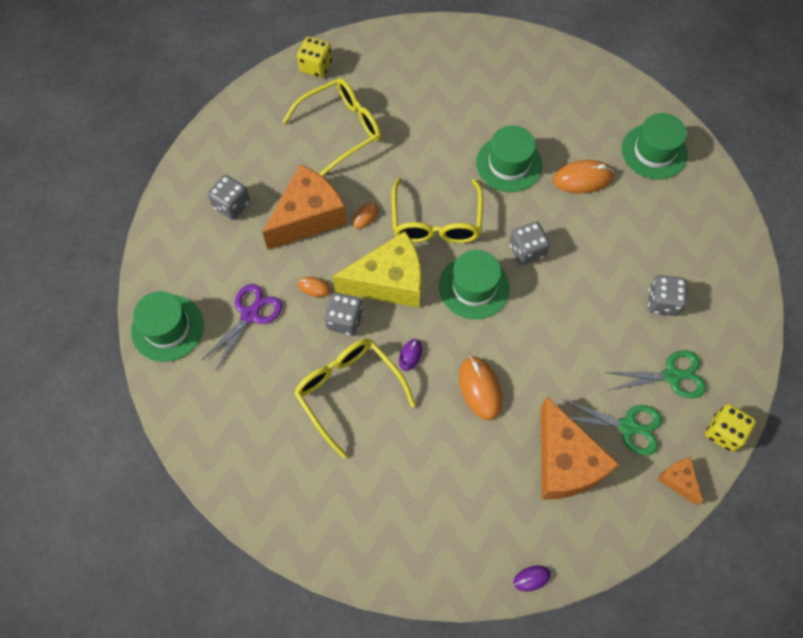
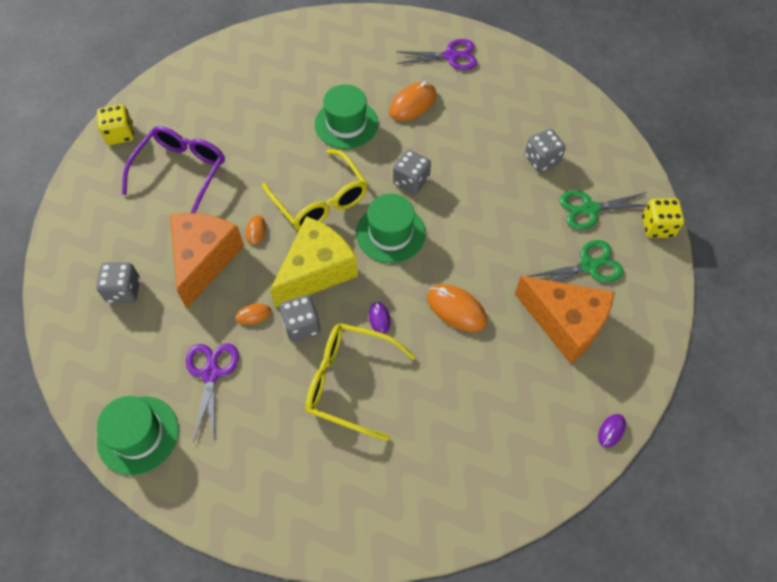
camera: 35 degrees left, 5 degrees down
(341, 129) = (181, 172): yellow glasses -> purple glasses
(654, 151) = (450, 56): green hat -> purple scissors
(671, 376) = (590, 209): green scissors -> green scissors turned 150 degrees counterclockwise
(678, 480) = (655, 282): orange cheese -> none

